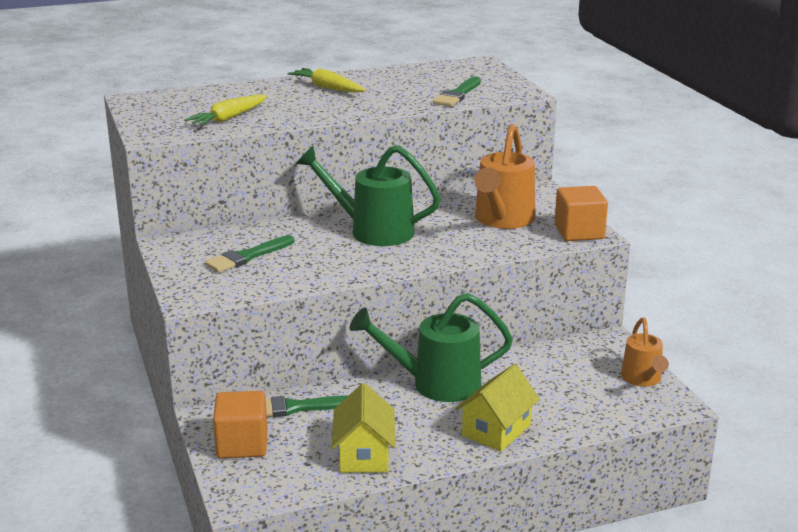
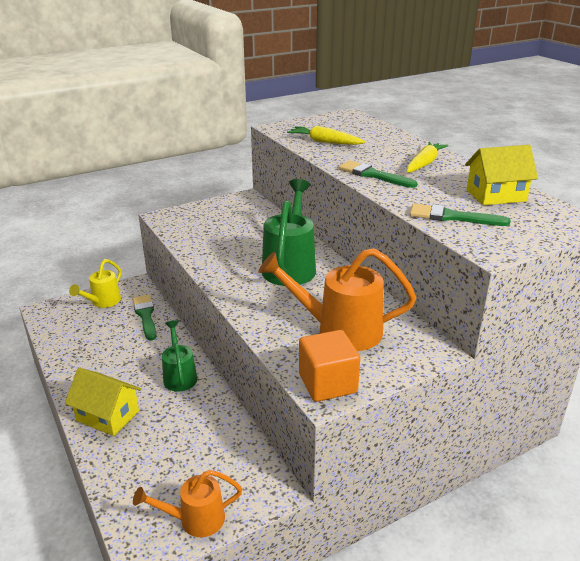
camera: 80 degrees right, 5 degrees up
(242, 444) = (103, 302): orange cube -> yellow watering can
(247, 256) = (230, 225): green brush -> green brush (373, 175)
(364, 455) = (83, 352): yellow house -> yellow house (496, 196)
(435, 384) = (179, 376): green watering can -> green watering can, size x0.61

